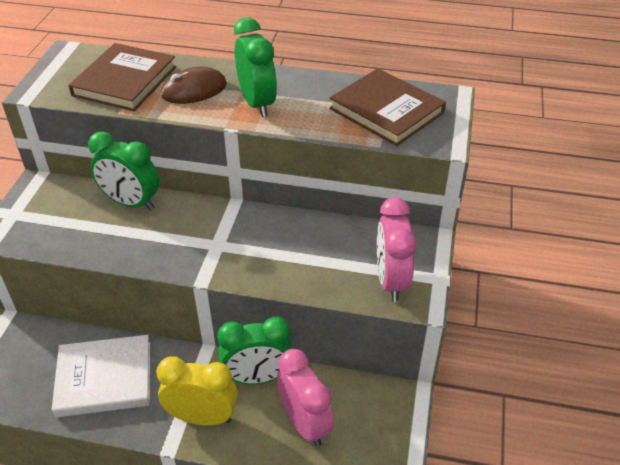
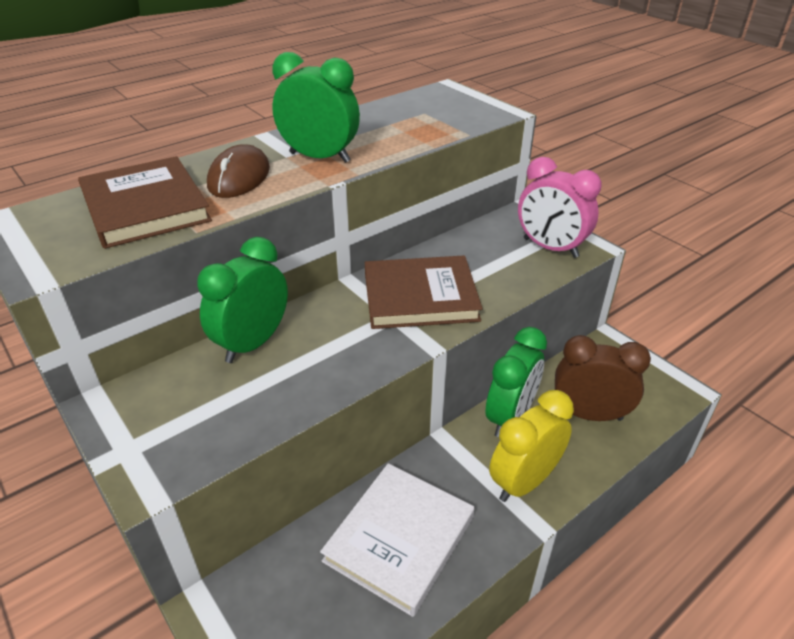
camera: 50 degrees left, 5 degrees down
(131, 203) = (253, 343): green clock -> green clock turned 150 degrees clockwise
(305, 423) = (589, 414): pink clock -> brown clock
(386, 111) = (426, 114): brown book -> brown book (420, 296)

